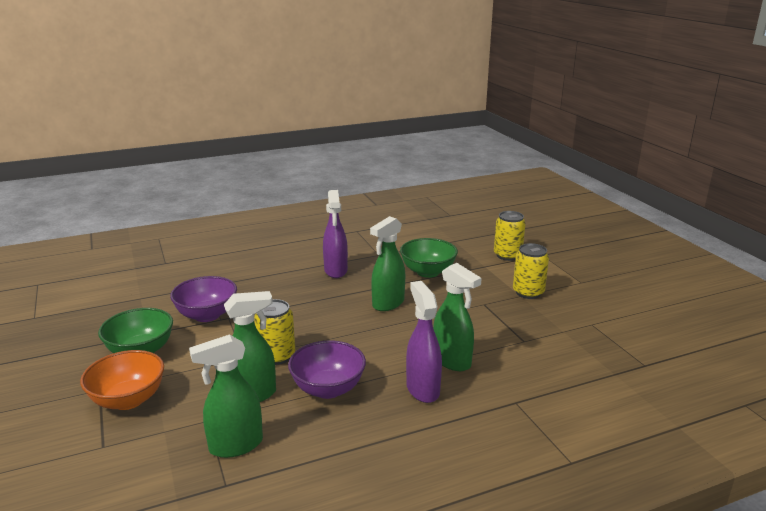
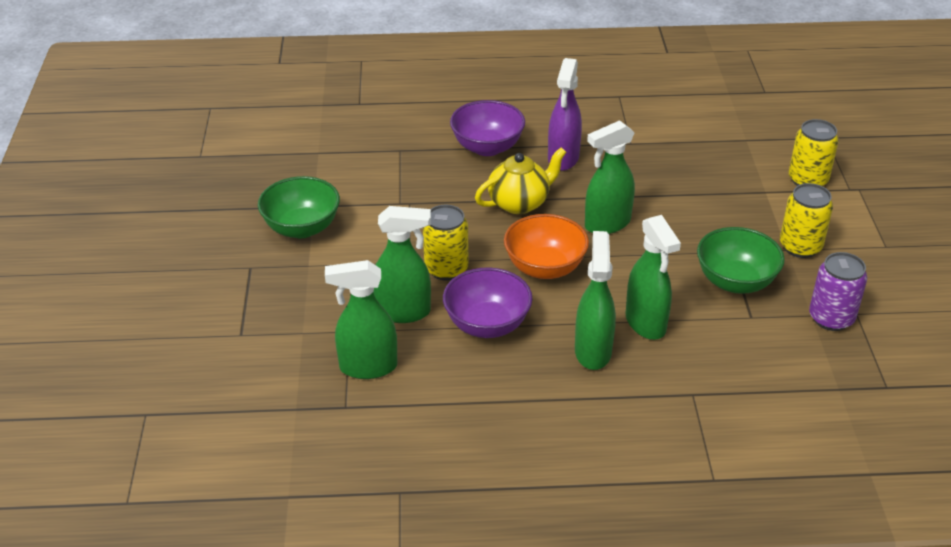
camera: 20 degrees right, 15 degrees up
(128, 400) = (276, 287): orange bowl -> orange bowl (545, 268)
(207, 315) = (386, 194): purple bowl -> purple bowl (487, 147)
(316, 302) = (519, 203): none -> yellow teapot
(422, 389) = (593, 351): purple spray bottle -> green spray bottle
(428, 272) = (682, 185): green bowl -> green bowl (735, 282)
(577, 330) = (831, 318): none -> purple can

